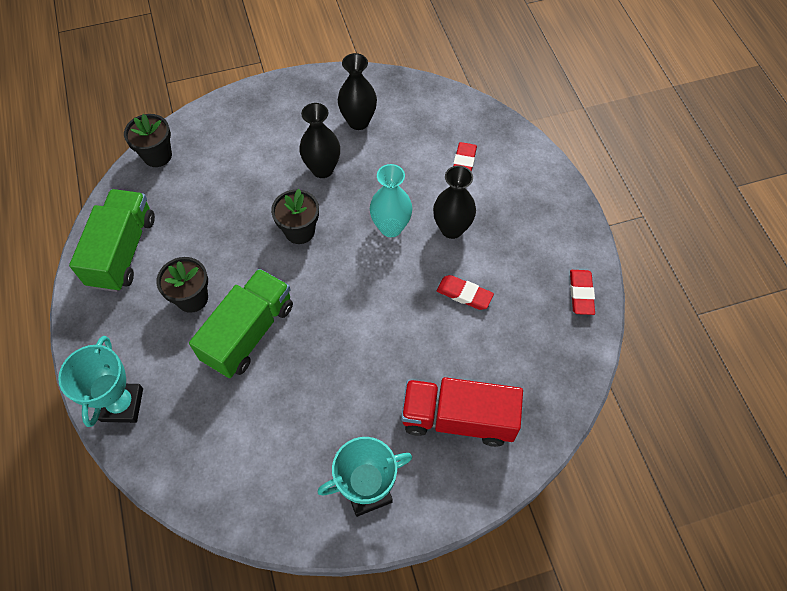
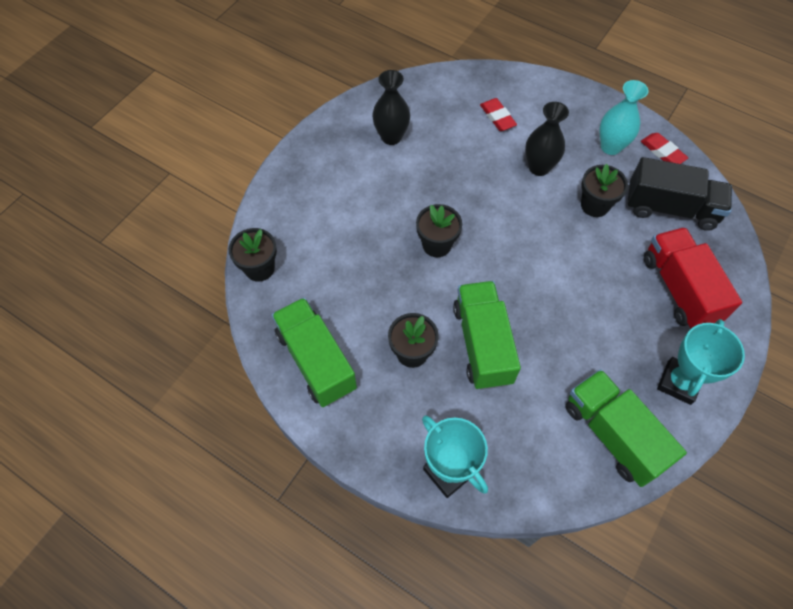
camera: 40 degrees left, 0 degrees up
(268, 484) = (613, 434): none -> green truck
(322, 169) = (403, 189): black vase -> none
(391, 227) = (498, 196): turquoise vase -> turquoise vase (611, 147)
(458, 418) = (679, 289): red truck -> red truck turned 105 degrees clockwise
(464, 294) = (595, 205): red eraser -> black flower pot
(530, 346) = (670, 208): none -> black truck

